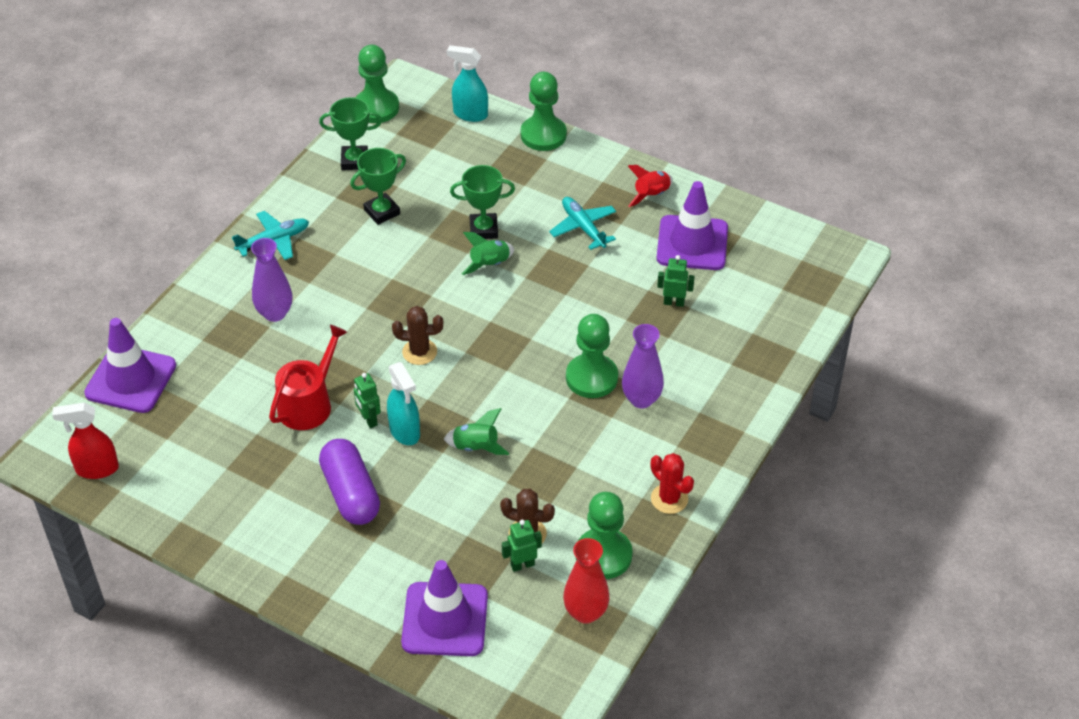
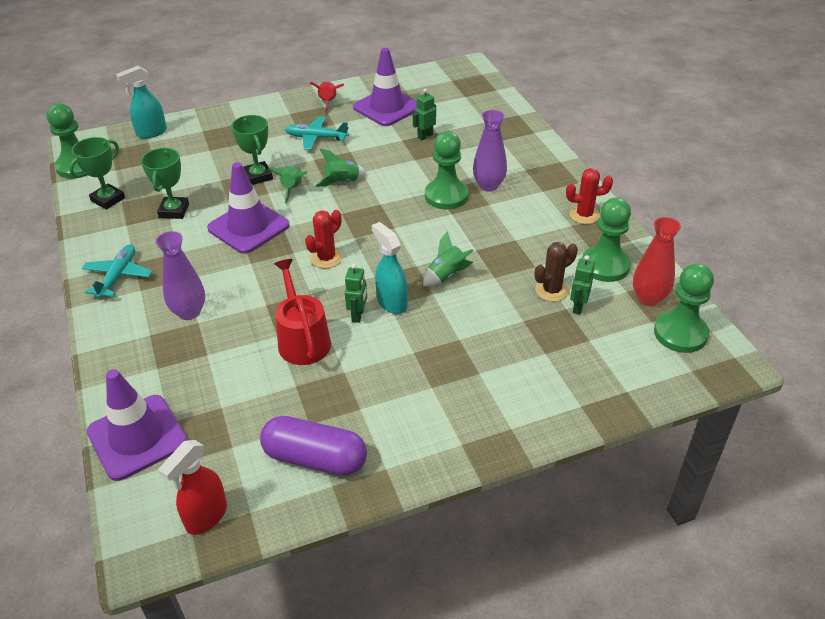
camera: 50 degrees left, 5 degrees down
(350, 493) = (418, 362): purple capsule -> purple capsule (315, 458)
(369, 420) = (358, 315): green robot -> green robot turned 90 degrees counterclockwise
(405, 432) = (391, 303): turquoise spray bottle -> turquoise spray bottle turned 135 degrees counterclockwise
(419, 352) = (326, 258): brown cactus -> red cactus
(445, 619) = (593, 372): purple traffic cone -> purple traffic cone (248, 227)
(483, 229) = (258, 176): green trophy -> green trophy turned 60 degrees counterclockwise
(534, 291) = (342, 182): none -> green rocket
(543, 135) = (217, 115): green pawn -> green pawn (680, 333)

